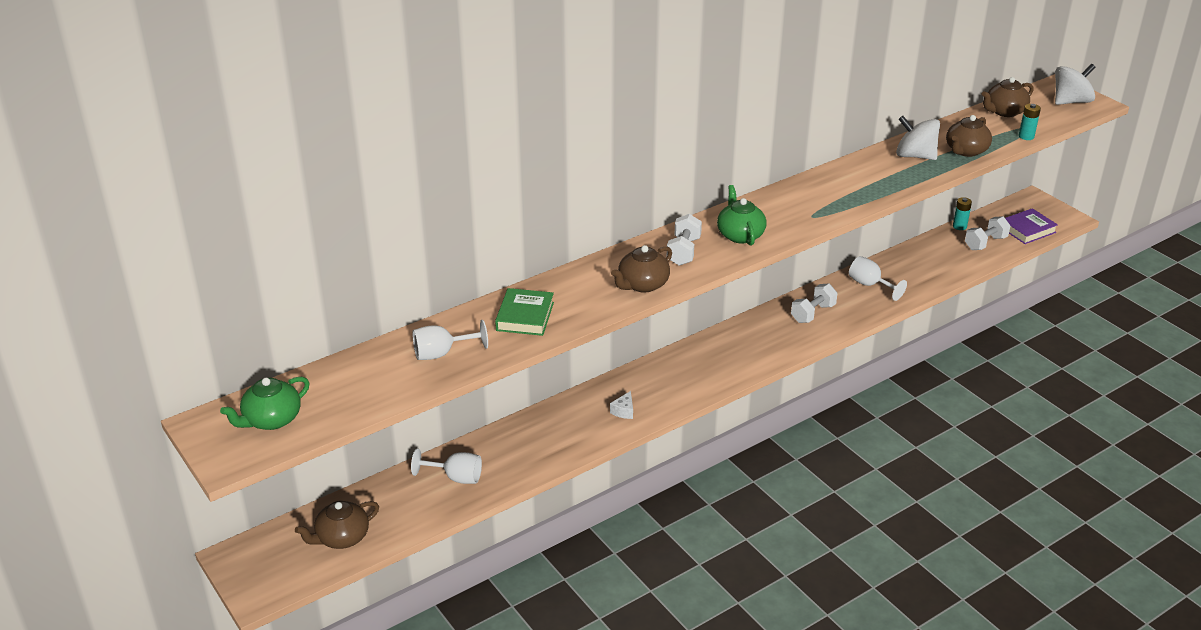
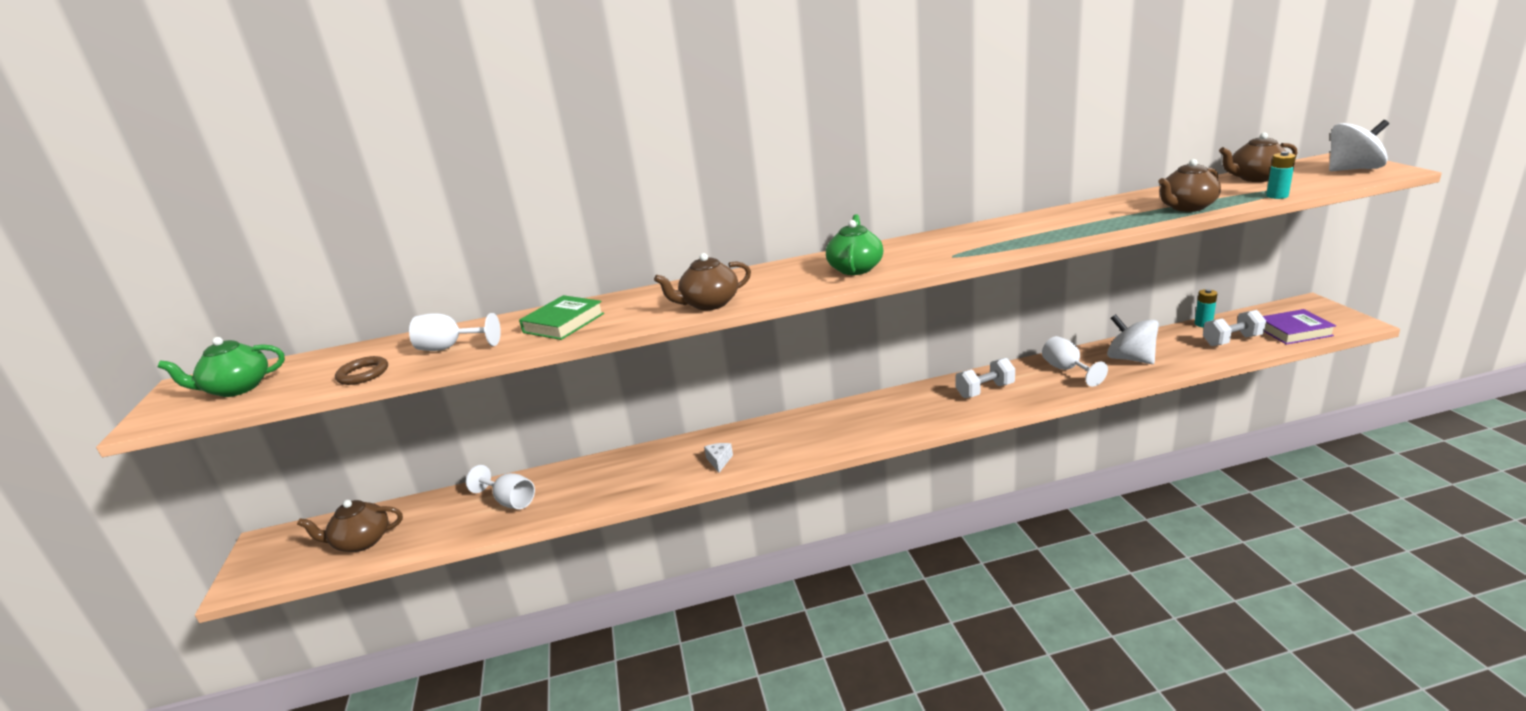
camera: 25 degrees right, 10 degrees down
(387, 390) = (363, 374): none -> brown ring
(624, 411) = (719, 461): white cheese -> white cheese turned 135 degrees clockwise
(683, 251) = (780, 279): white dumbbell -> none
(915, 156) = (1116, 211): white spinning top -> white spinning top (1130, 359)

